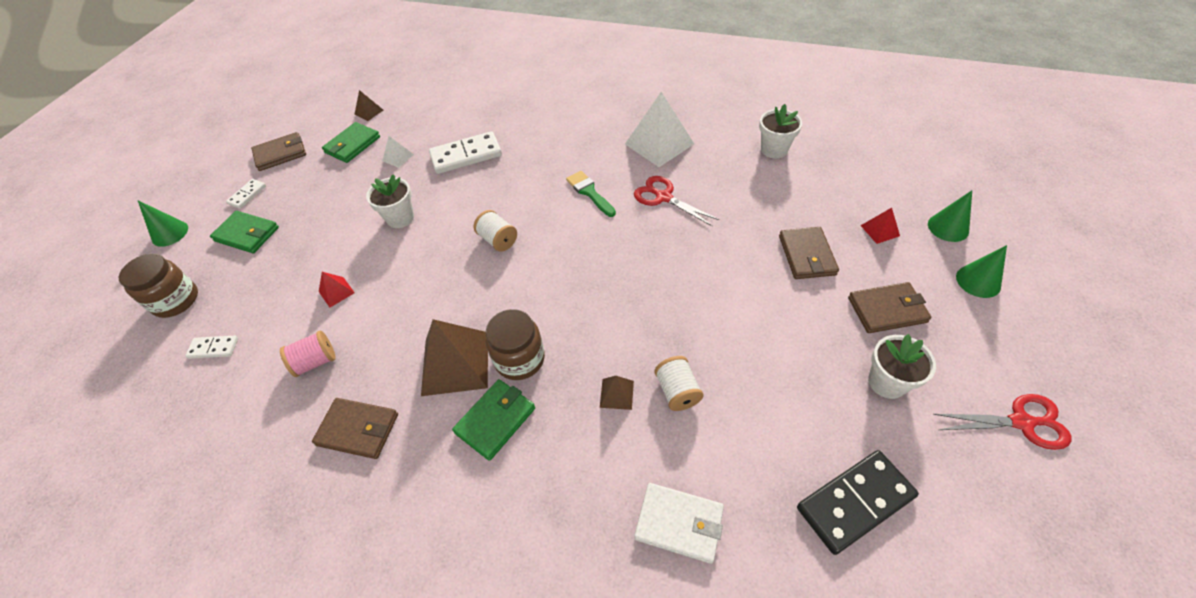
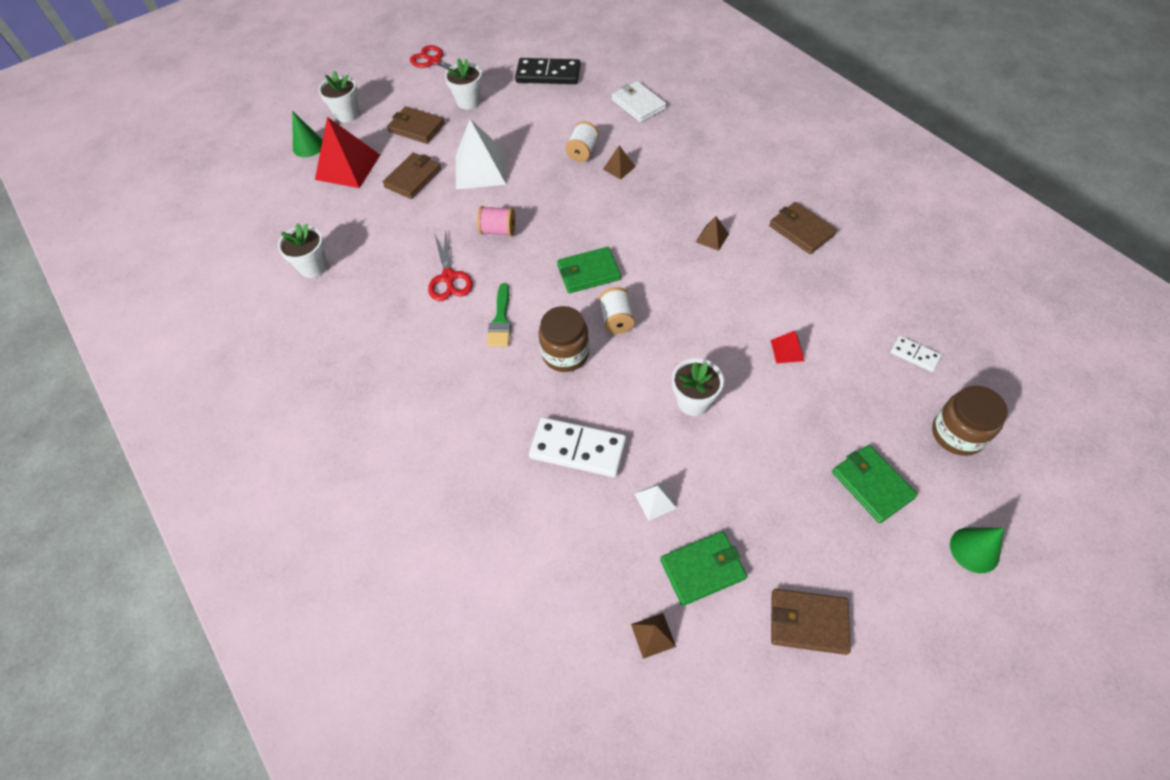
camera: 145 degrees left, 5 degrees up
(247, 195) = (866, 559): white domino -> none
(315, 362) = (822, 295): pink spool -> pink spool (498, 230)
(455, 363) = (712, 238): brown pyramid -> brown pyramid, size x0.47
(495, 420) = (705, 191): green wallet -> green wallet (588, 272)
(519, 359) = (665, 217): brown jar -> brown jar (565, 354)
(659, 144) = (388, 335): white pyramid -> white pyramid (480, 169)
(880, 230) = (347, 167): red pyramid -> red pyramid, size x2.15
(978, 281) = (347, 114): green cone -> white flower pot

